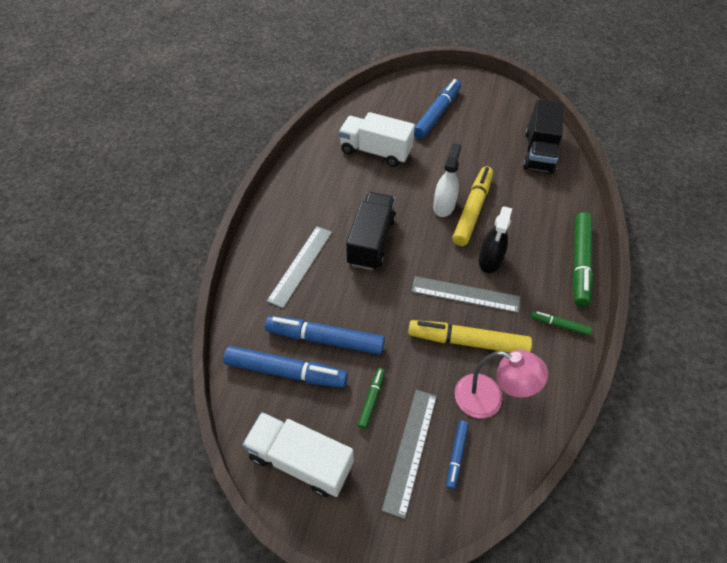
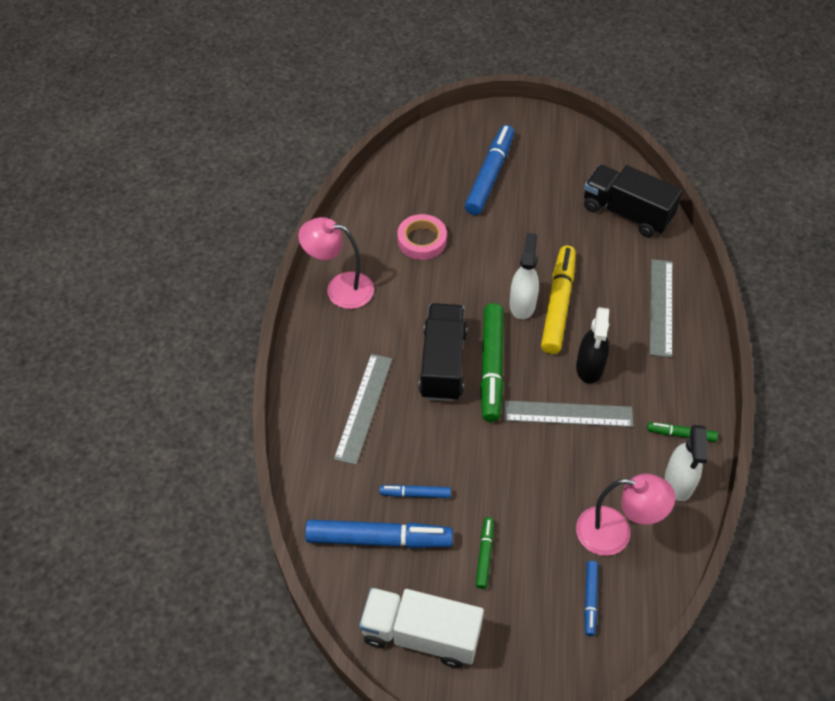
camera: 10 degrees left, 0 degrees up
(305, 177) = (340, 288): none -> pink lamp
(325, 339) = (415, 494): blue marker -> blue marker, size x0.50
(375, 151) = (422, 240): white truck -> pink tape
(410, 450) = (539, 603): grey ruler -> grey ruler (661, 307)
(467, 341) = (580, 470): yellow marker -> none
(538, 152) = (626, 213): black truck -> black truck turned 120 degrees clockwise
(551, 364) = (679, 482): none -> white spray bottle
(580, 262) = (695, 354): green marker -> green marker (492, 367)

